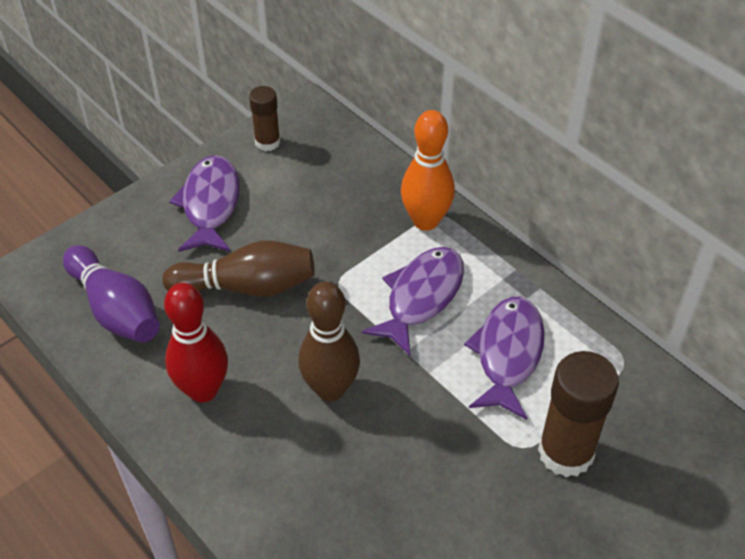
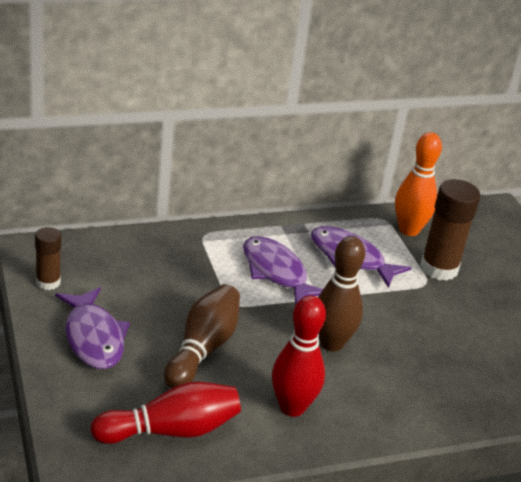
camera: 70 degrees left, 15 degrees down
(116, 309) = (171, 430): purple bowling pin -> red bowling pin
(210, 204) = (93, 337): purple fish -> purple fish turned 135 degrees counterclockwise
(425, 221) = (206, 242): orange bowling pin -> orange bowling pin (409, 230)

